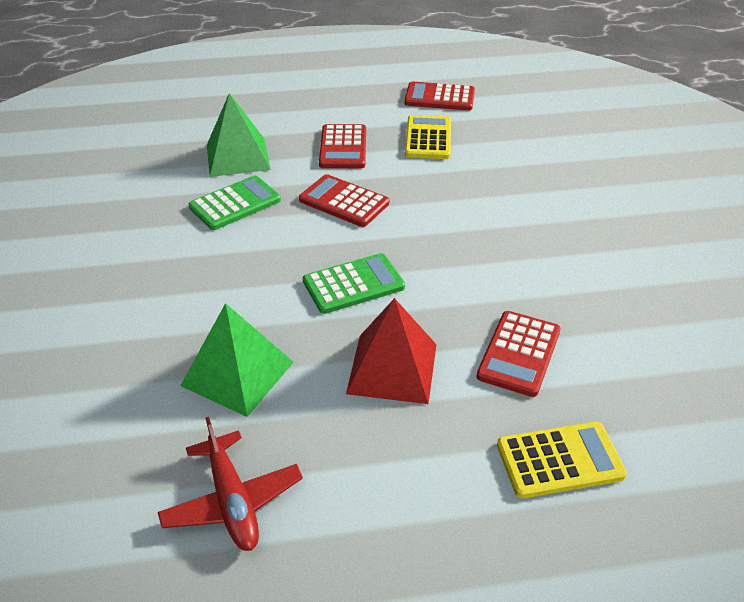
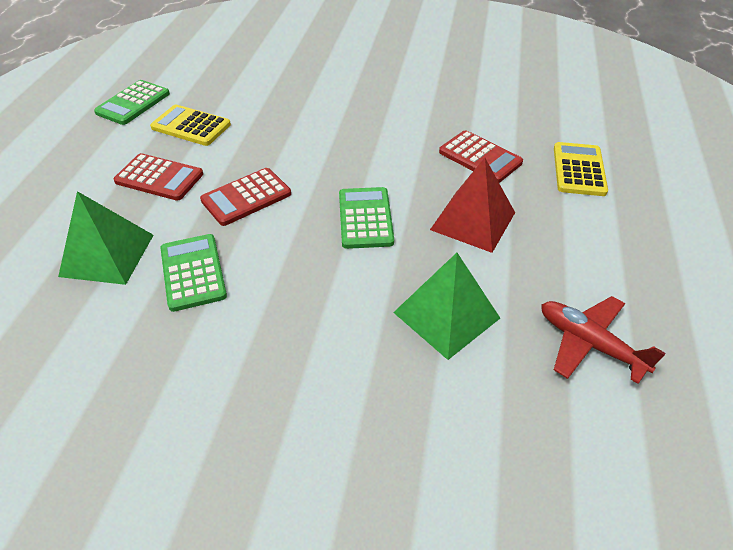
camera: 70 degrees left, 5 degrees up
(232, 501) = (589, 343): red plane -> red plane turned 135 degrees counterclockwise
(439, 98) = (133, 103): red calculator -> green calculator

